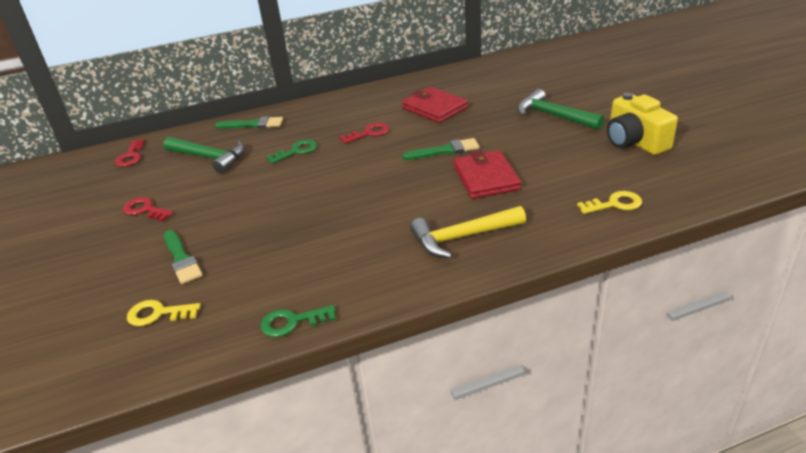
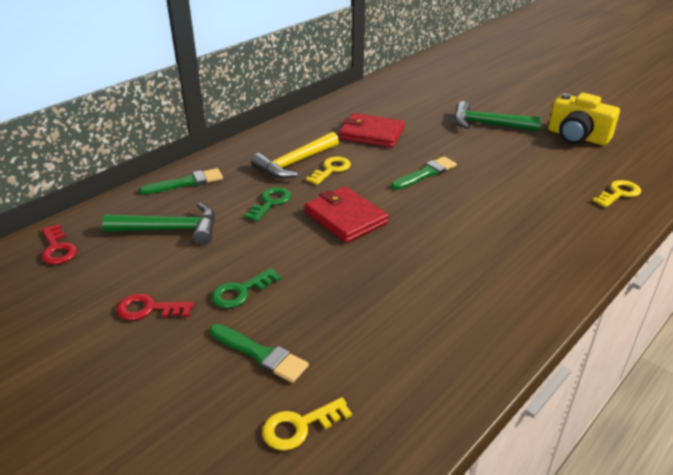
camera: 30 degrees left, 0 degrees up
(292, 322) = (461, 385): green key -> green key (241, 291)
(369, 133) = (331, 170): red key -> yellow key
(462, 237) = (530, 253): yellow hammer -> yellow hammer (295, 163)
(486, 178) = (491, 192): red wallet -> red wallet (345, 218)

